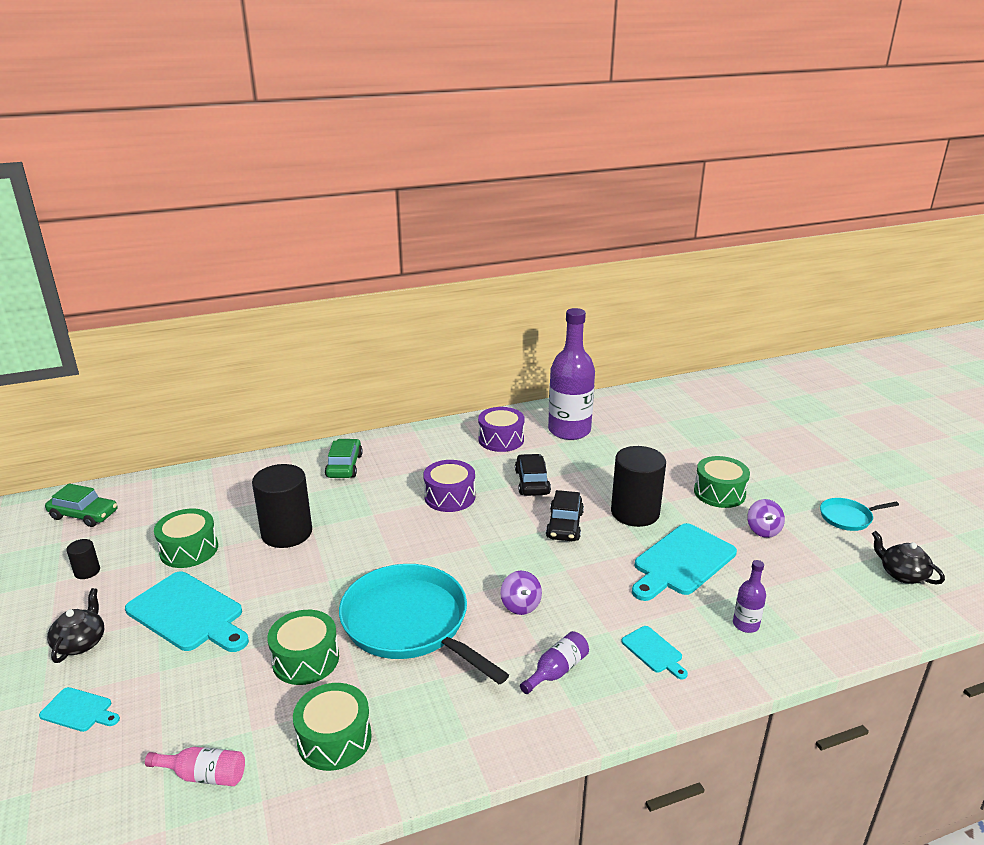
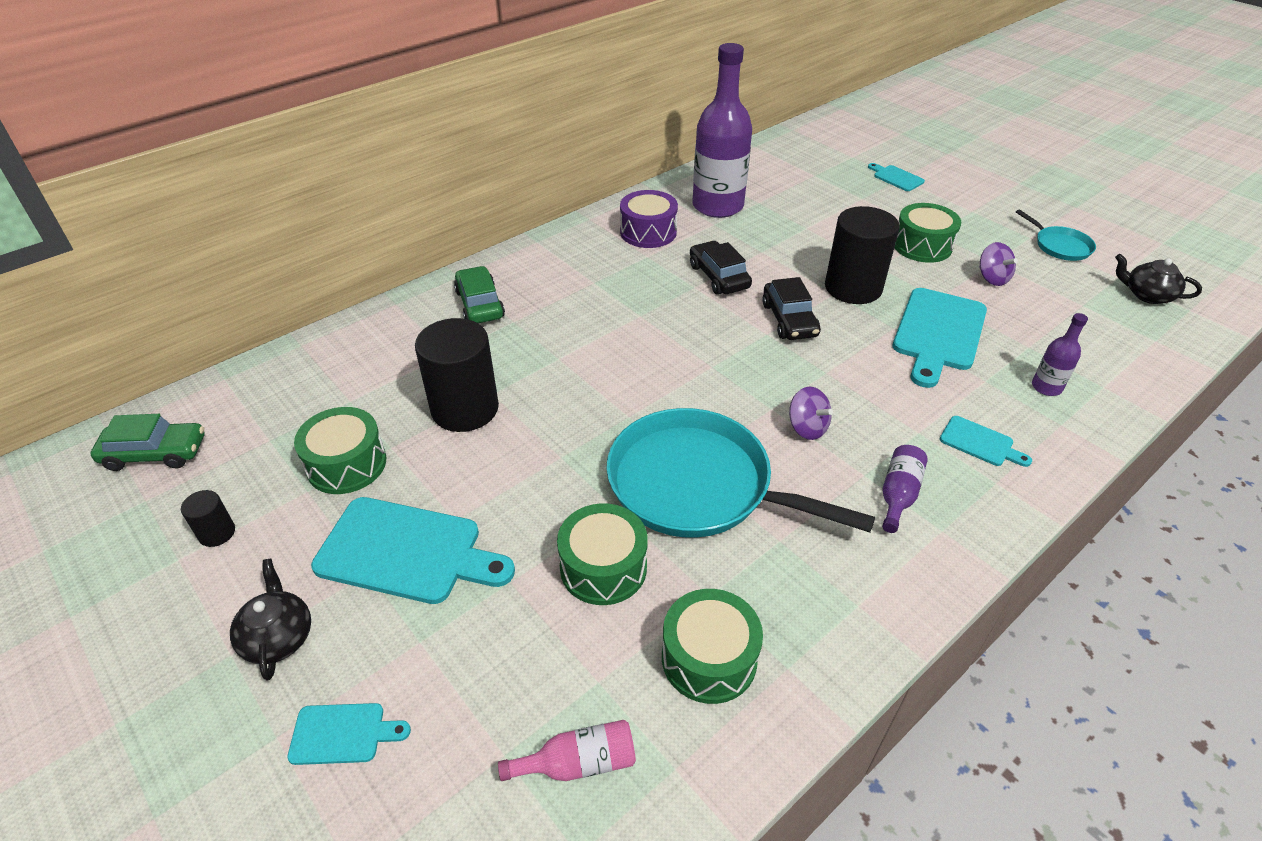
camera: 20 degrees left, 15 degrees up
(450, 497) = (636, 315): purple drum -> none
(737, 435) = (896, 178): none -> turquoise cutting board
(848, 517) = (1060, 246): turquoise pan -> turquoise pan turned 90 degrees counterclockwise

